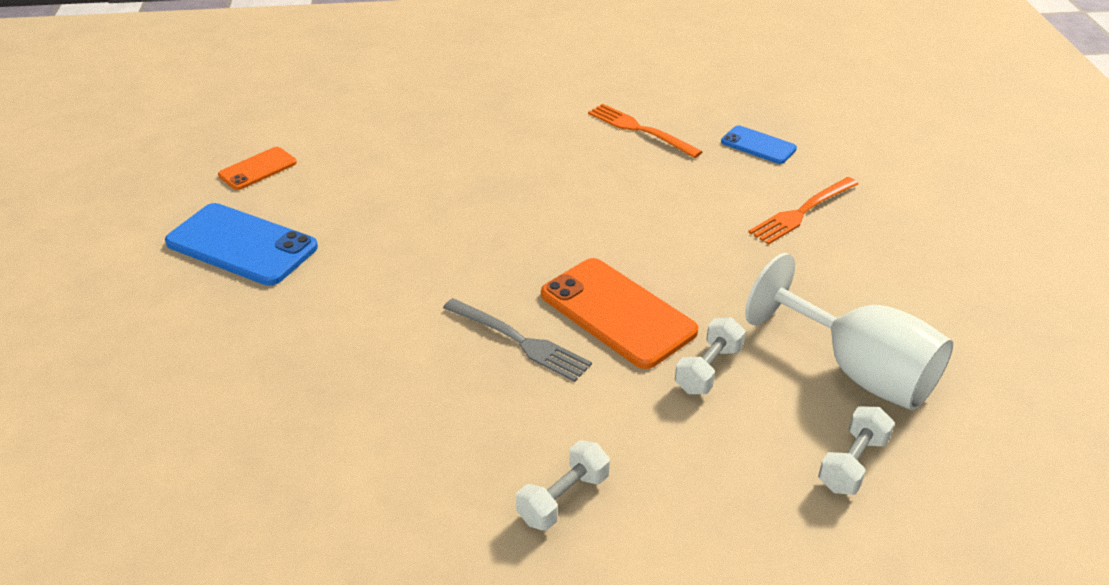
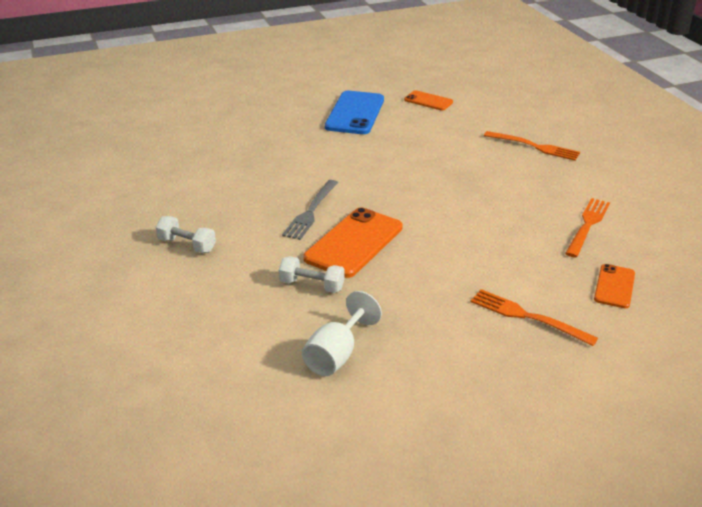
camera: 75 degrees right, 5 degrees down
(447, 118) = (535, 146): none -> orange fork
(758, 145) = (614, 286): blue phone -> orange phone
(852, 464) = (240, 355): white dumbbell -> none
(859, 371) = (336, 355): white goblet -> white goblet, size x0.64

